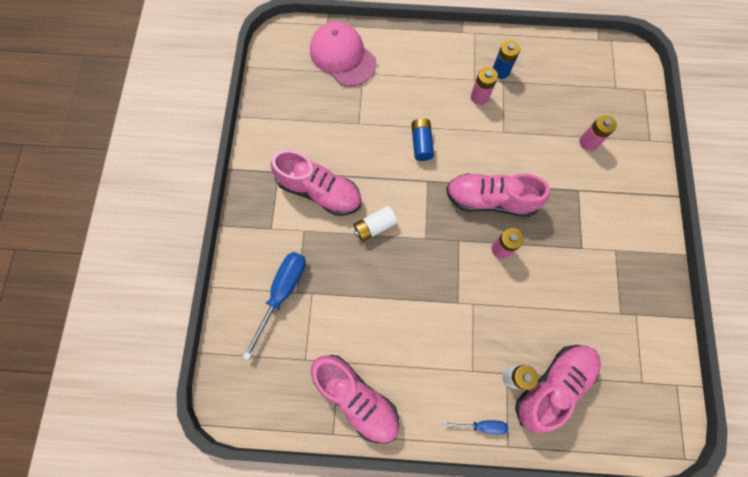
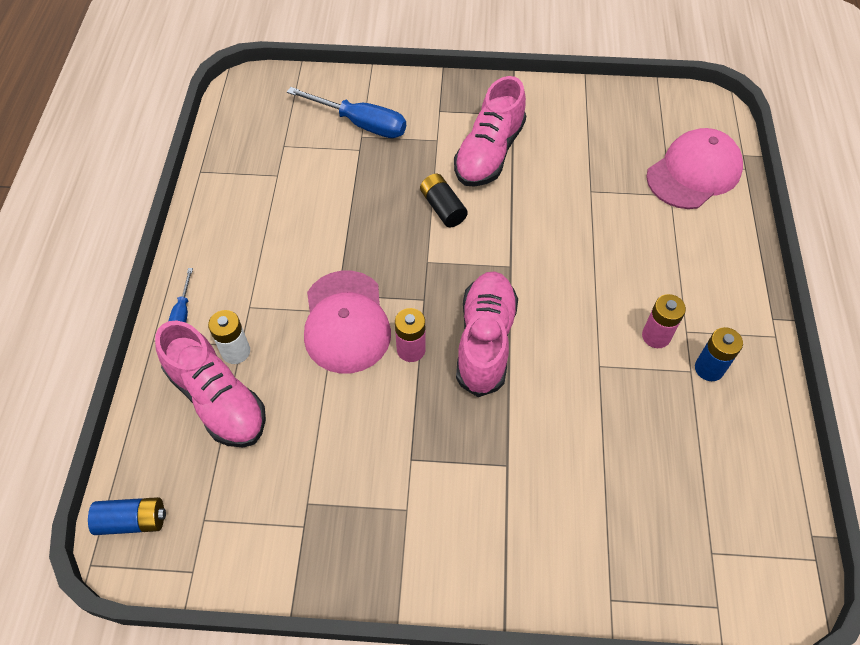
camera: 90 degrees right, 15 degrees down
(356, 397) = (235, 191): pink shoe -> none
(375, 226) = (442, 208): white battery -> black battery
(421, 143) = (567, 260): blue battery -> blue battery (132, 521)
(481, 295) = (346, 322): none -> pink cap
(588, 142) = (595, 490): pink battery -> none

